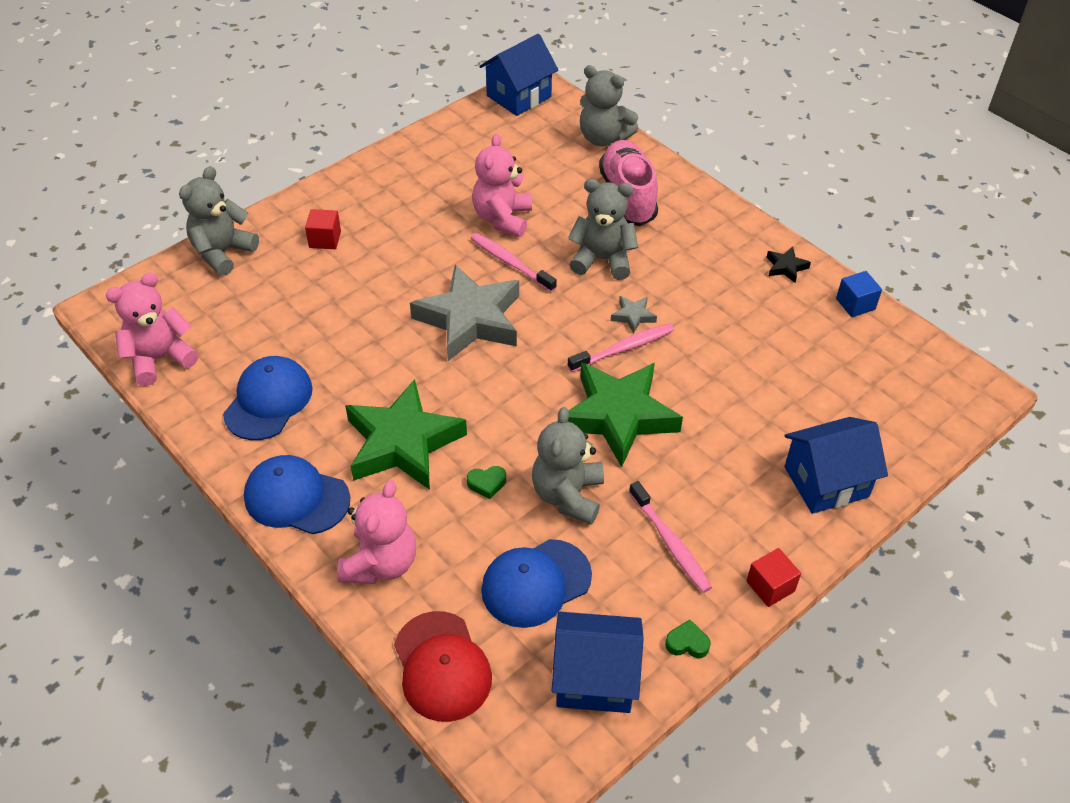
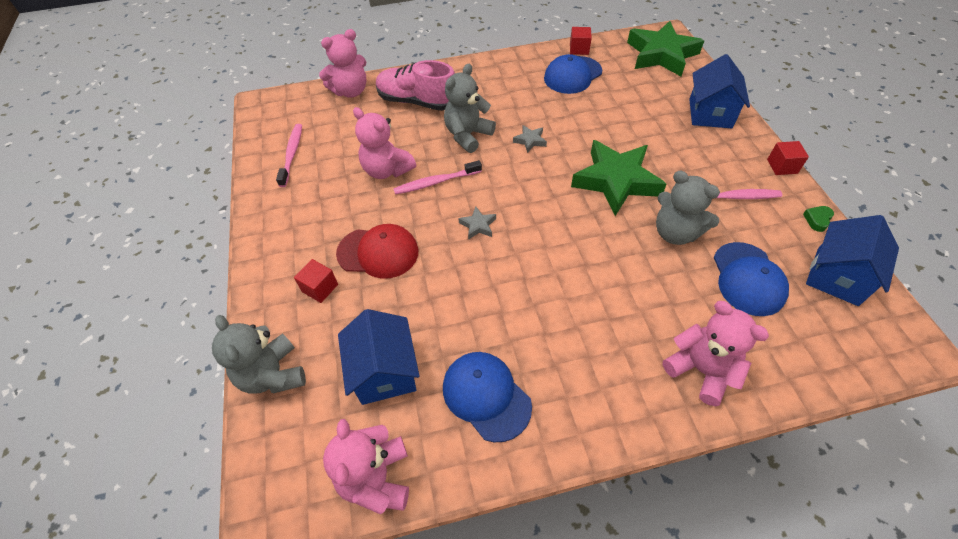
camera: 60 degrees left, 5 degrees up
(296, 498) = (609, 410): blue cap -> blue cap (572, 75)
(402, 443) = (583, 312): green star -> green star (661, 55)
(442, 666) = (811, 363): red cap -> red cap (378, 252)
(470, 319) = (478, 225): grey star -> grey star, size x0.41
(487, 483) = (646, 274): green heart -> none
(519, 96) = (265, 115): blue house -> blue house (384, 371)
(603, 138) = (350, 91): grey teddy bear -> pink teddy bear
(624, 348) = (556, 156): pink toothbrush -> pink toothbrush (292, 154)
(786, 267) = (532, 62): black star -> none
(855, 304) = (579, 49): blue cube -> red cube

